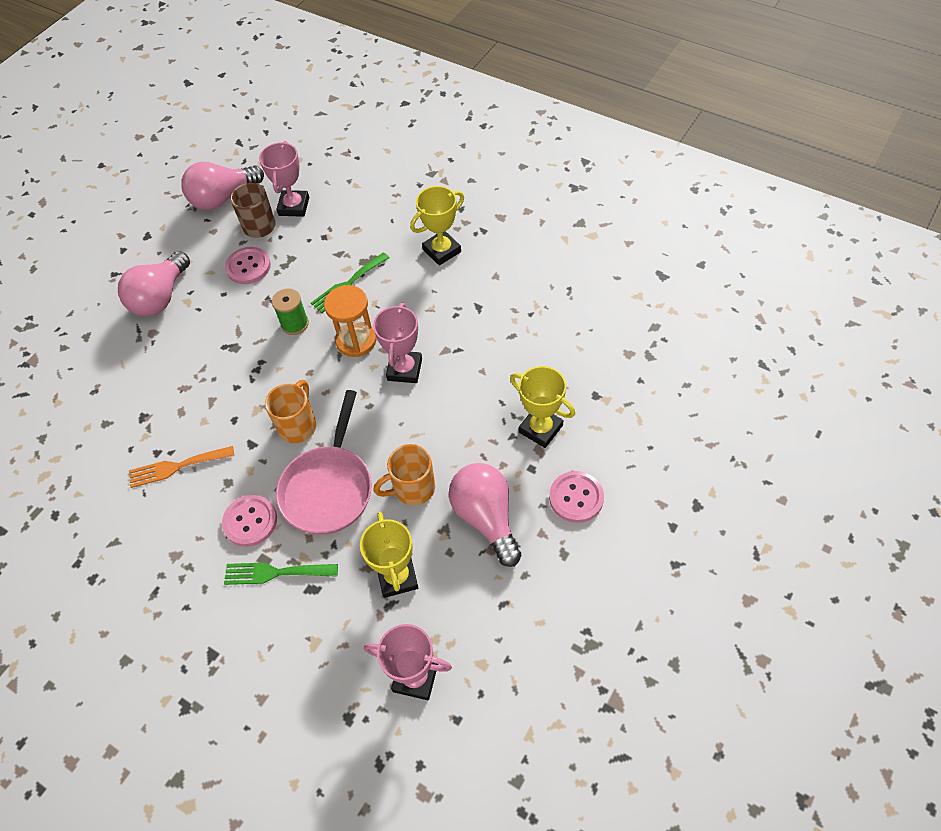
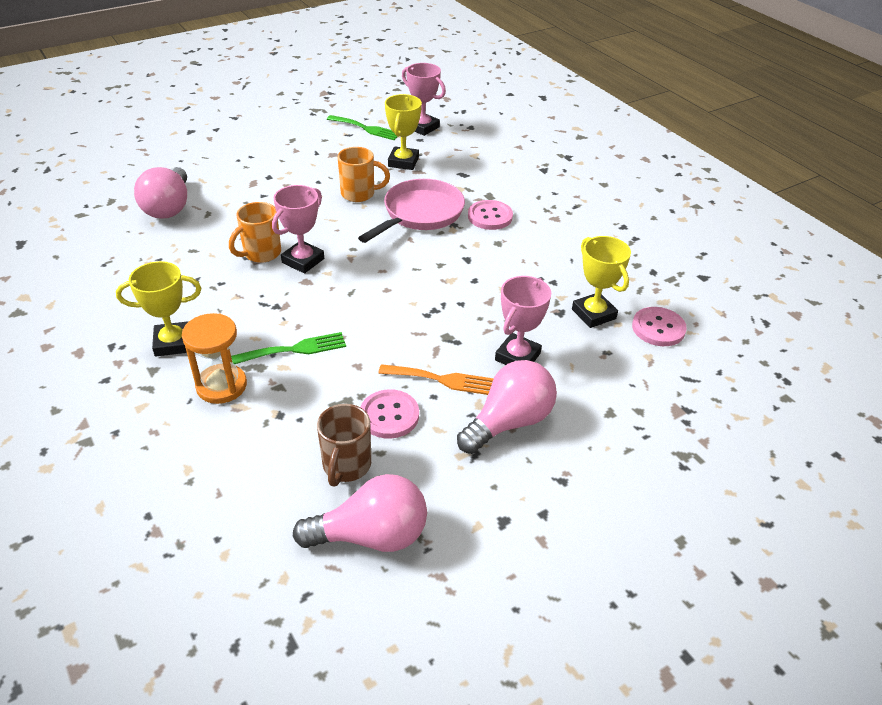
camera: 160 degrees left, 15 degrees down
(176, 467) = (538, 266): orange fork -> orange fork (442, 380)
(275, 573) = (484, 188): green fork -> green fork (366, 128)
(294, 206) = (286, 474): pink trophy -> pink trophy (517, 357)
(295, 324) = (374, 334): green spool -> none
(298, 425) = (420, 256): orange mug -> orange mug (261, 253)
(356, 340) = (326, 297): orange hourglass -> orange hourglass (221, 386)
(486, 517) = (323, 166): pink light bulb -> pink light bulb (169, 207)
(540, 429) = (239, 192): yellow trophy -> yellow trophy (593, 314)
(576, 497) = (256, 156): pink button -> pink button (658, 328)

